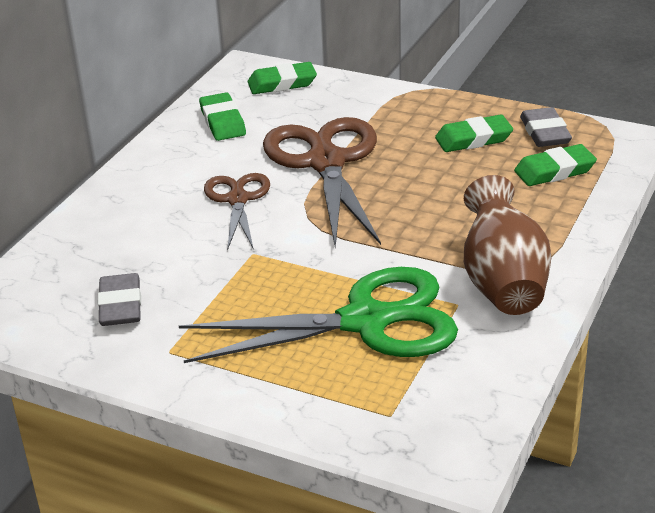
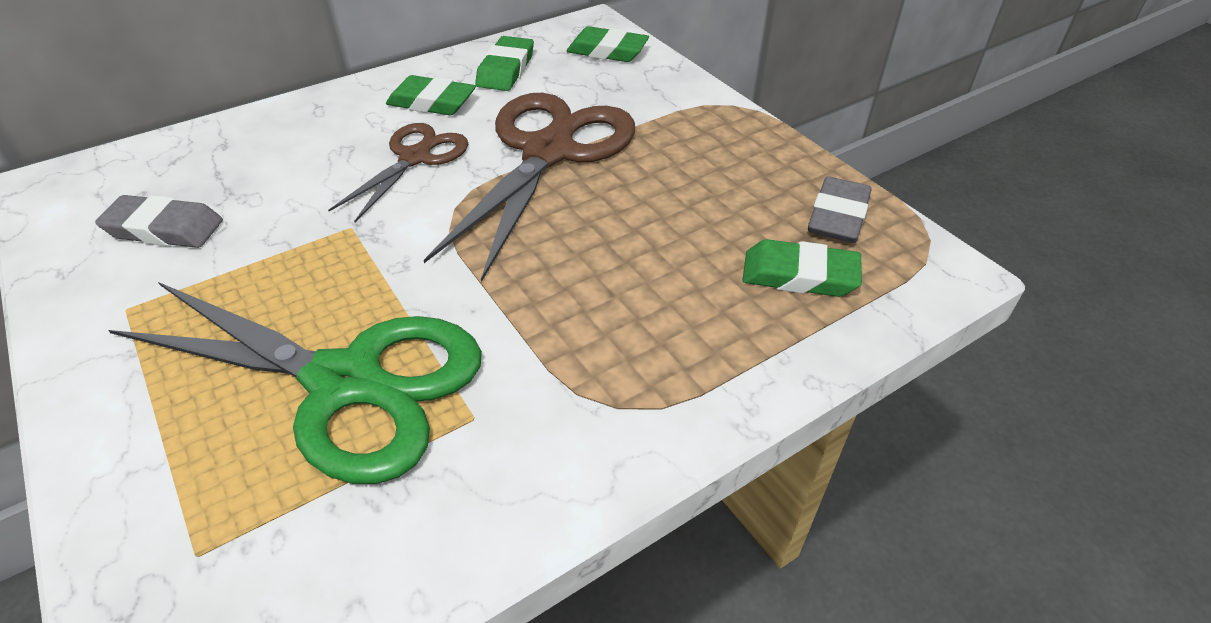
camera: 30 degrees right, 10 degrees up
(120, 305) = (164, 228): grey eraser -> grey eraser turned 75 degrees clockwise
(473, 139) = (740, 189): green eraser -> green eraser (432, 102)
(503, 283) = (563, 415): brown vase -> none

